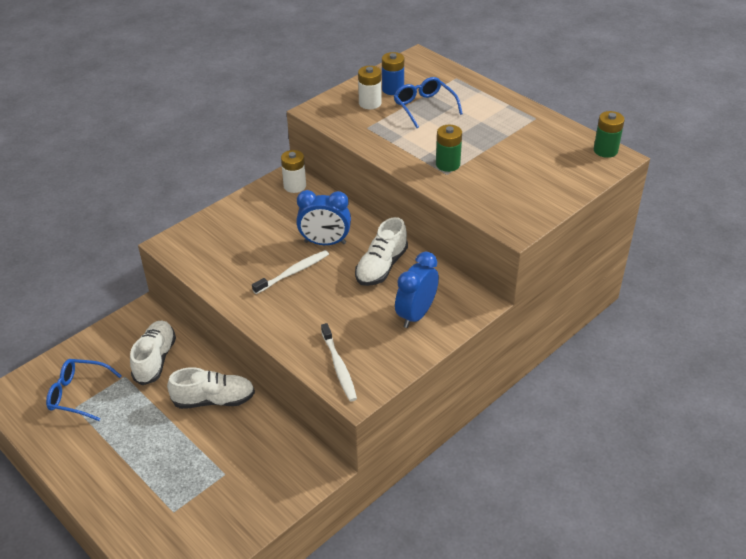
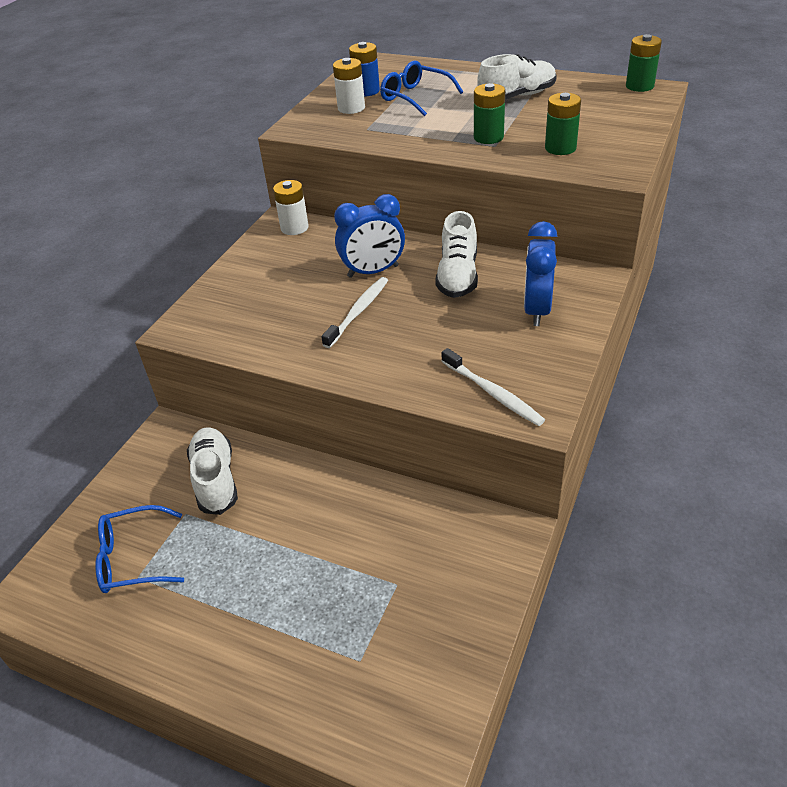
camera: 20 degrees left, 0 degrees up
(214, 400) = (323, 500): white shoe -> white shoe (517, 96)
(492, 192) = (560, 148): none -> green battery

